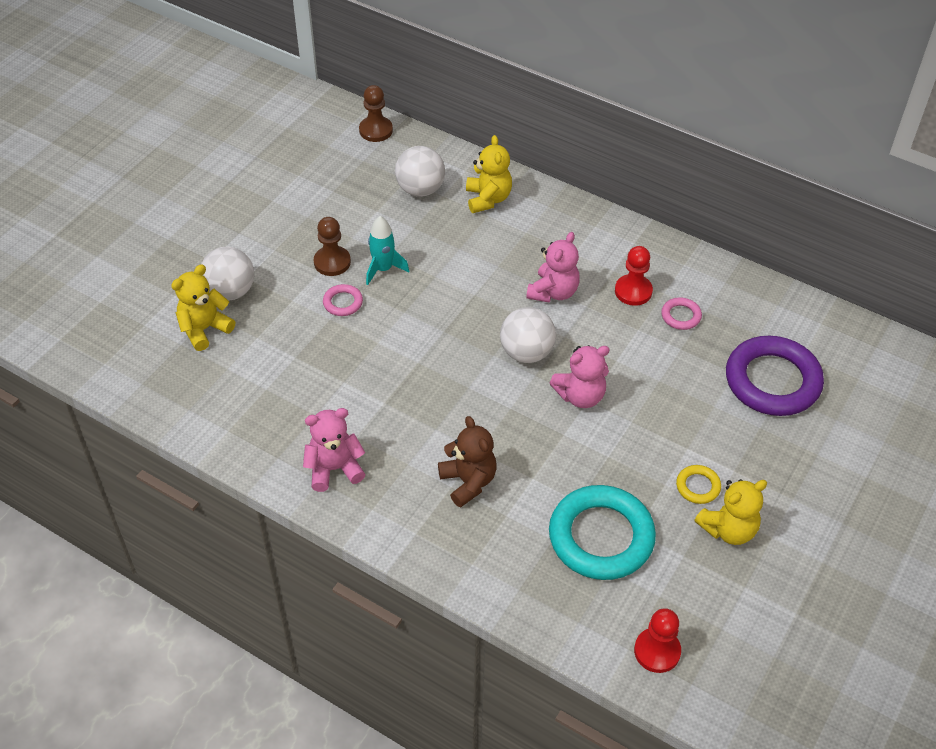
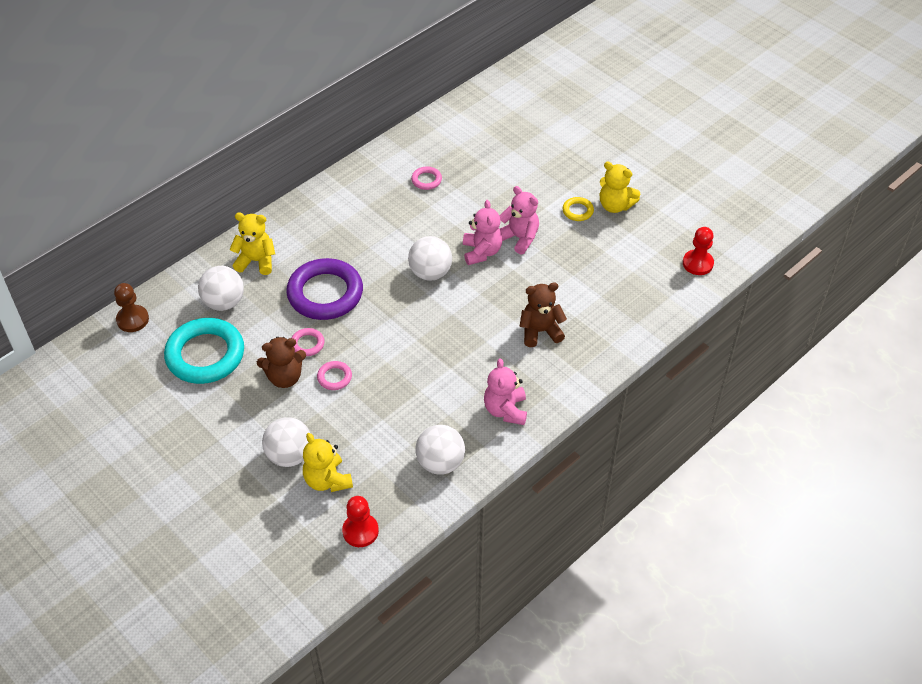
camera: 75 degrees left, 0 degrees up
(245, 421) = (440, 463): none -> white ball
(332, 262) = (285, 377): brown pawn -> brown teddy bear
(383, 269) = (307, 344): turquoise rocket -> pink ring
(553, 292) = (375, 244): pink teddy bear -> pink teddy bear (519, 238)
(601, 537) = (605, 270): turquoise ring -> turquoise ring (205, 355)
(633, 291) = (392, 199): red pawn -> red pawn (360, 531)
(728, 529) = (615, 205): yellow teddy bear -> yellow teddy bear turned 135 degrees clockwise
(772, 381) = (501, 150): purple ring -> purple ring (325, 293)

